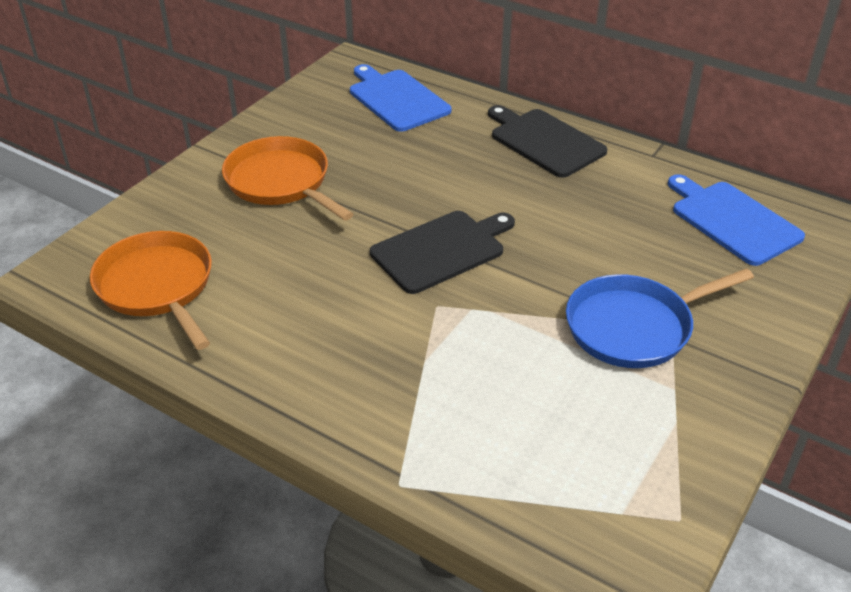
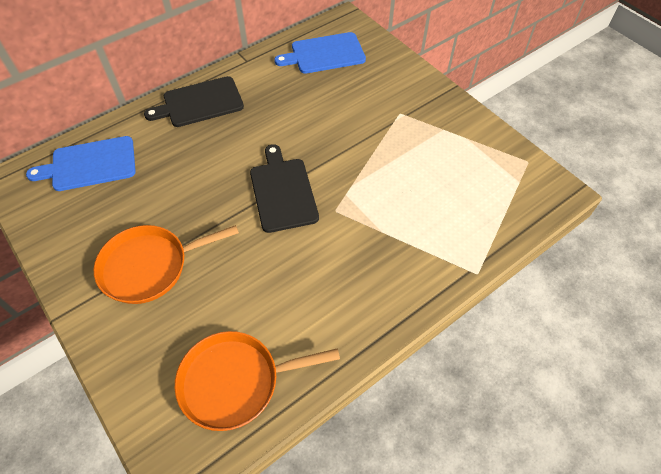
camera: 70 degrees left, 15 degrees up
(634, 327) = (392, 127): blue pan -> none

